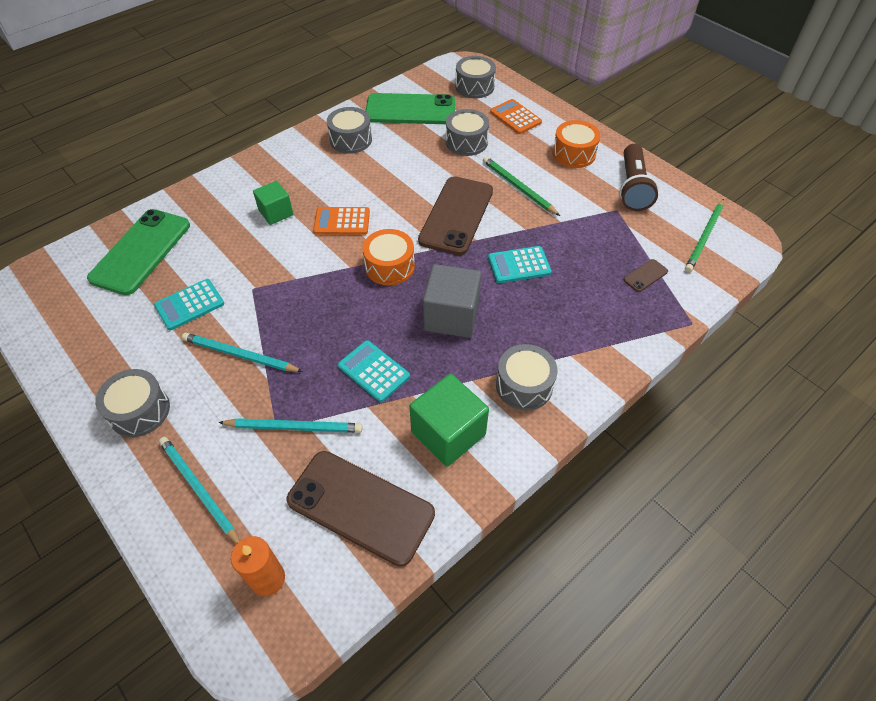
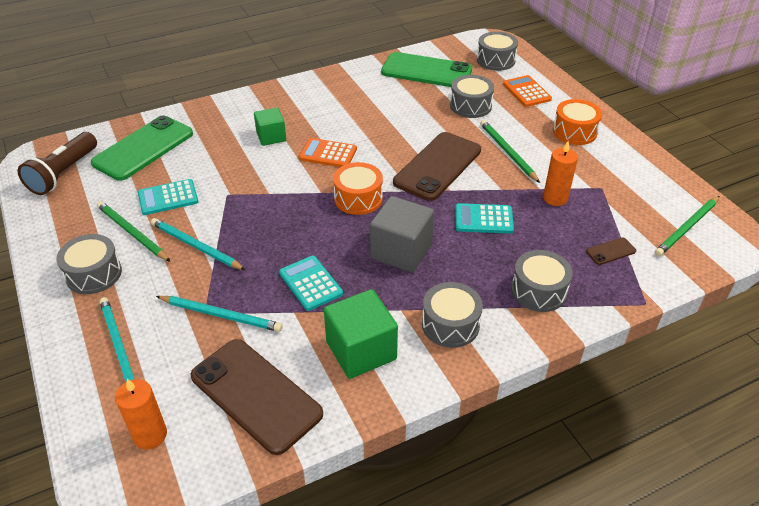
camera: 15 degrees right, 10 degrees down
(165, 354) = (132, 233): none -> green pencil
(351, 140) = (361, 88): grey drum -> grey drum (538, 291)
(578, 229) = (555, 198): none -> orange candle
(632, 188) = (625, 171): brown flashlight -> brown flashlight (63, 173)

